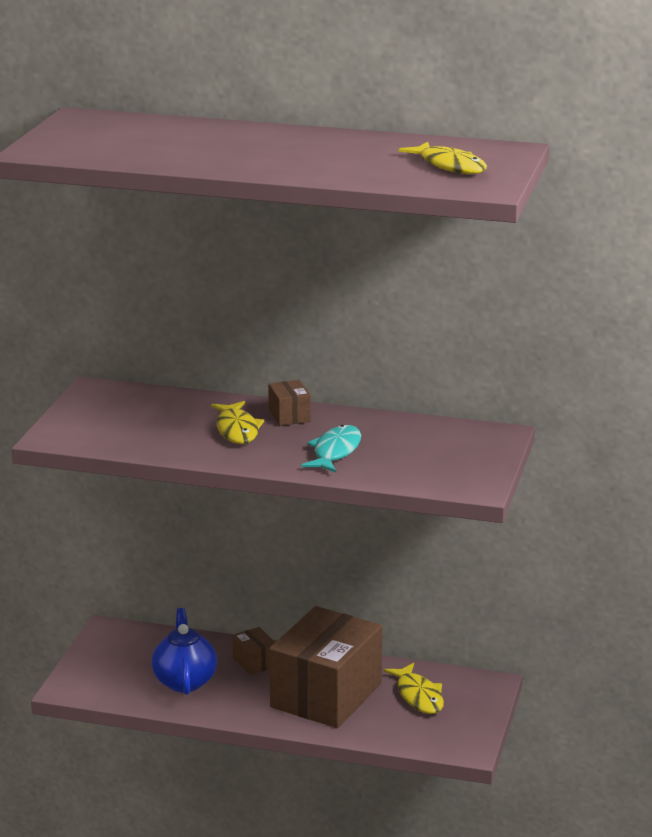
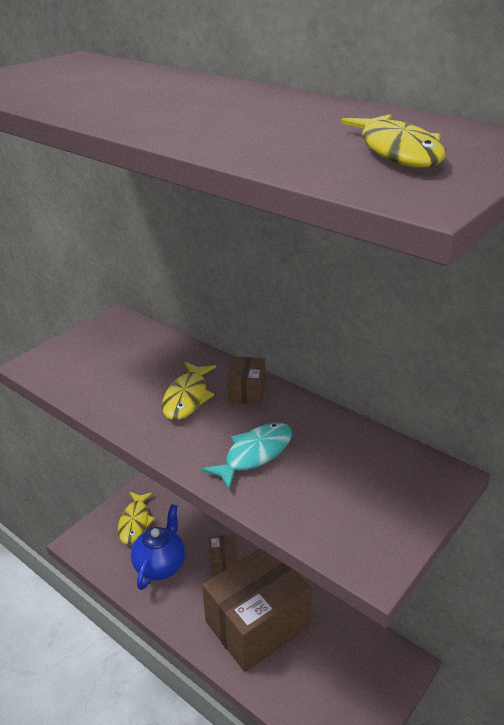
camera: 25 degrees right, 10 degrees up
(418, 696) = (334, 655): yellow fish -> yellow fish (135, 522)

